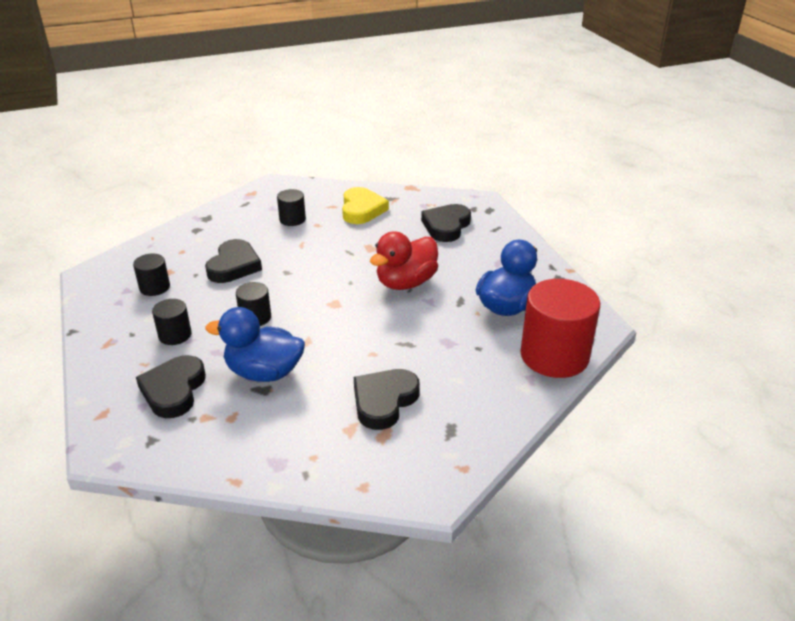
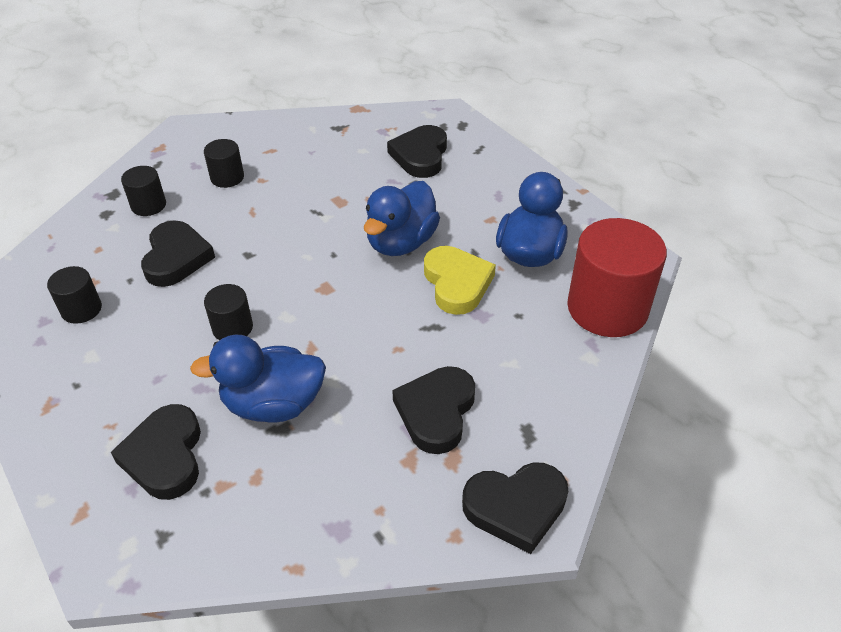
camera: 15 degrees left, 10 degrees up
(175, 335) = (136, 374): black cylinder -> black cylinder (148, 205)
(362, 209) = (309, 149): yellow heart -> yellow heart (457, 283)
(406, 283) = (401, 242): red duck -> blue duck
(419, 478) = (516, 507): none -> black heart

